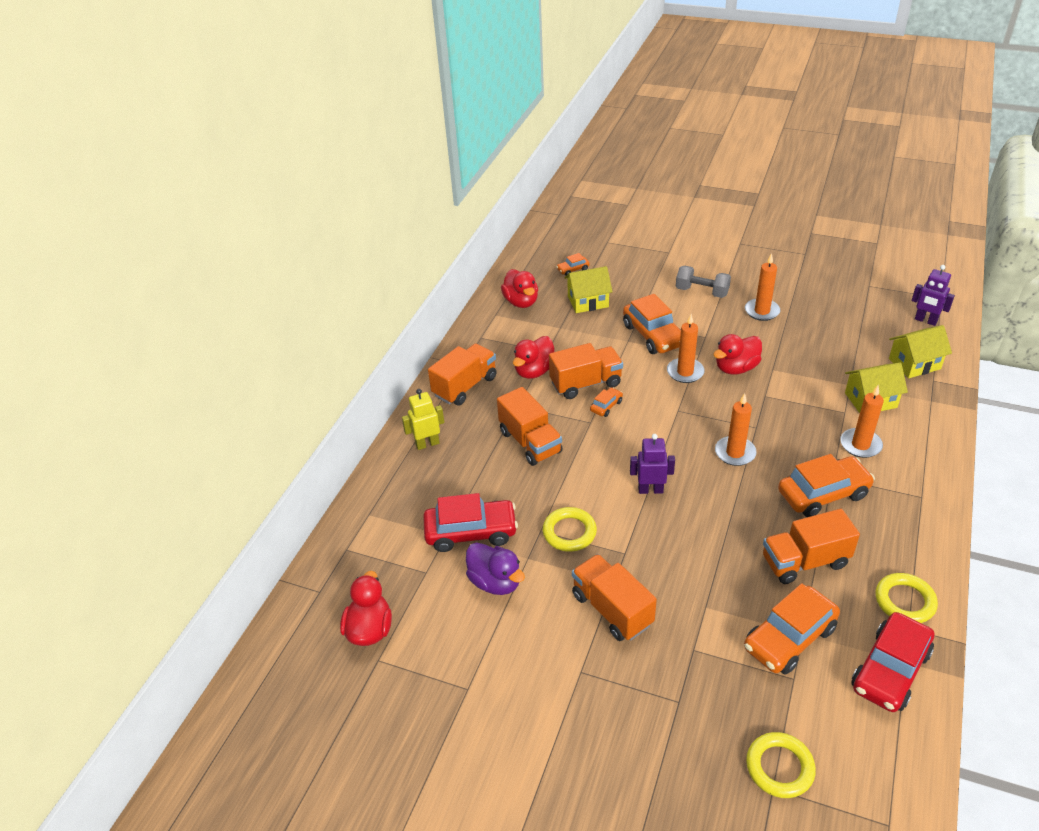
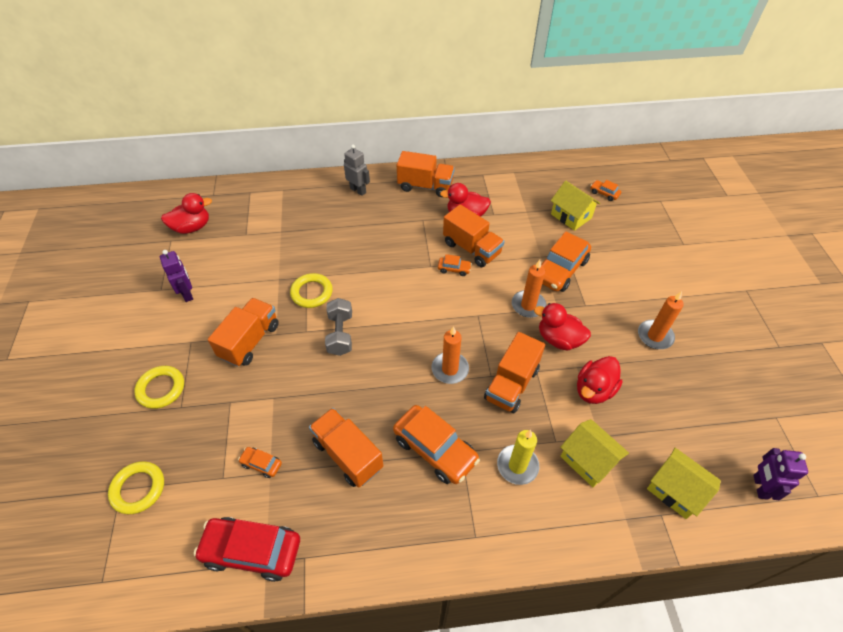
camera: 60 degrees right, 10 degrees up
(427, 444) = (358, 190): yellow robot -> grey robot
(471, 532) = (289, 242): red car -> none
(495, 582) = (251, 270): purple duck -> none
(521, 302) = (539, 179): red duck -> red duck (594, 390)
(530, 442) = (389, 240): orange truck -> orange truck (511, 384)
(650, 490) = (377, 326): purple robot -> purple robot (187, 294)
(701, 292) = (646, 284): grey dumbbell -> grey dumbbell (340, 334)
(789, 638) = (261, 464): orange car -> orange car, size x0.47
(860, 445) = (517, 465): orange candle -> yellow candle
(904, 601) = (334, 547): yellow ring -> yellow ring (161, 389)

